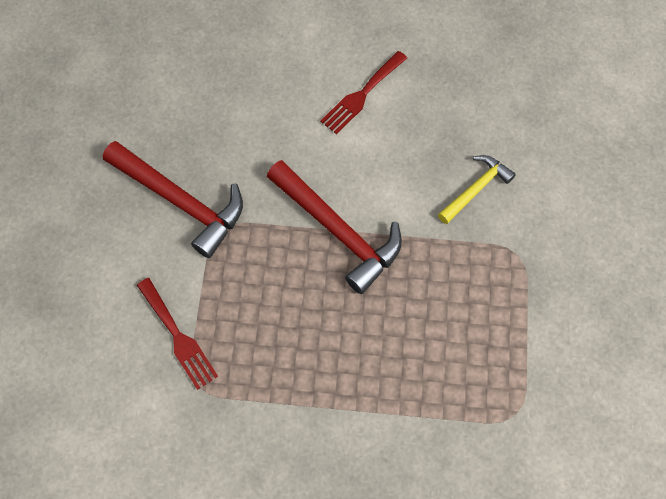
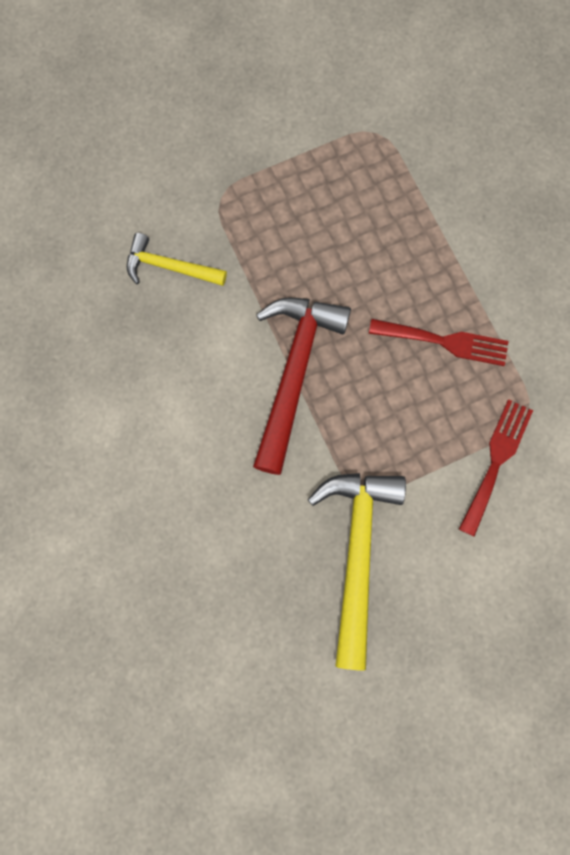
camera: 120 degrees left, 10 degrees up
(181, 202) = (357, 552): red hammer -> yellow hammer
(362, 95) = (118, 437): red fork -> red fork (445, 341)

